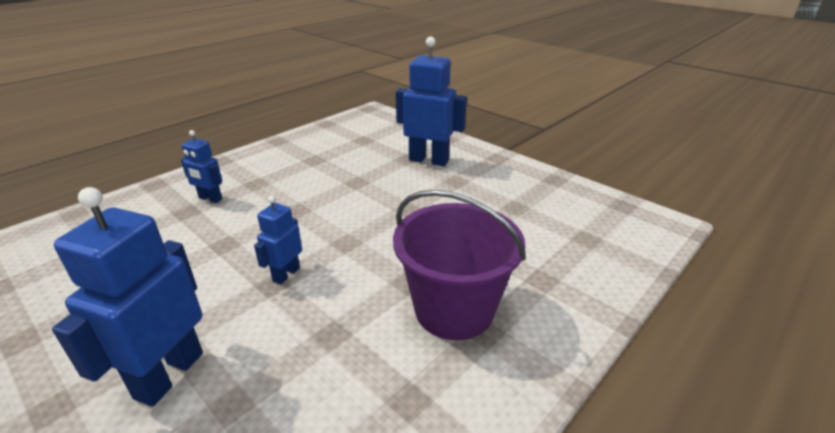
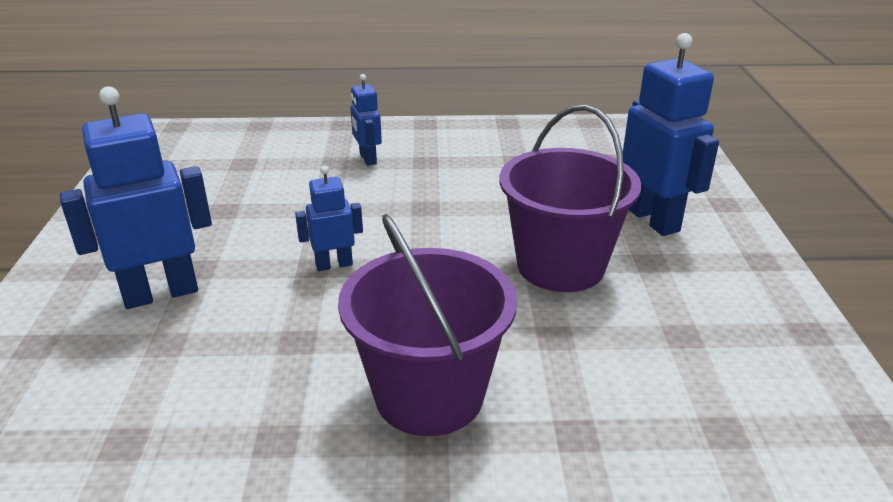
camera: 45 degrees right, 0 degrees up
(419, 204) = (560, 266): none -> purple bucket

